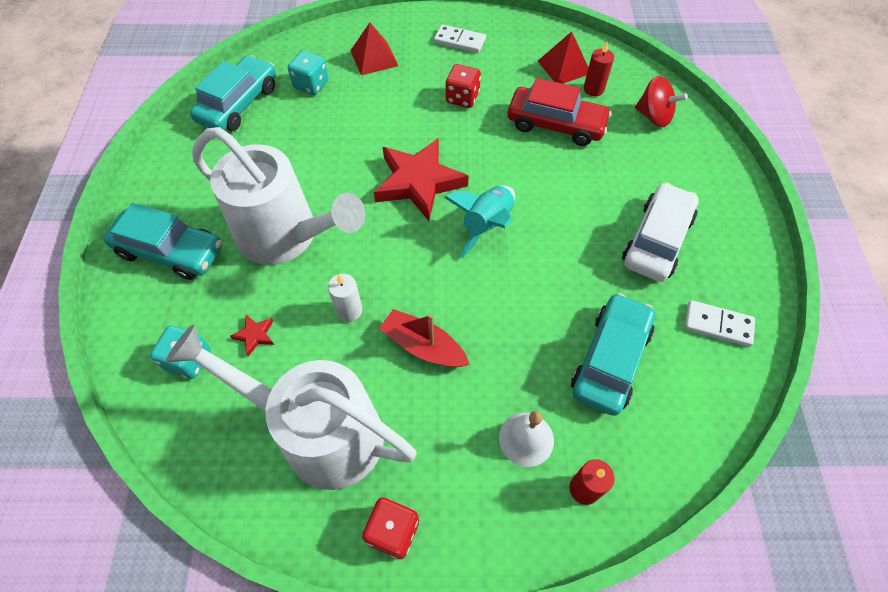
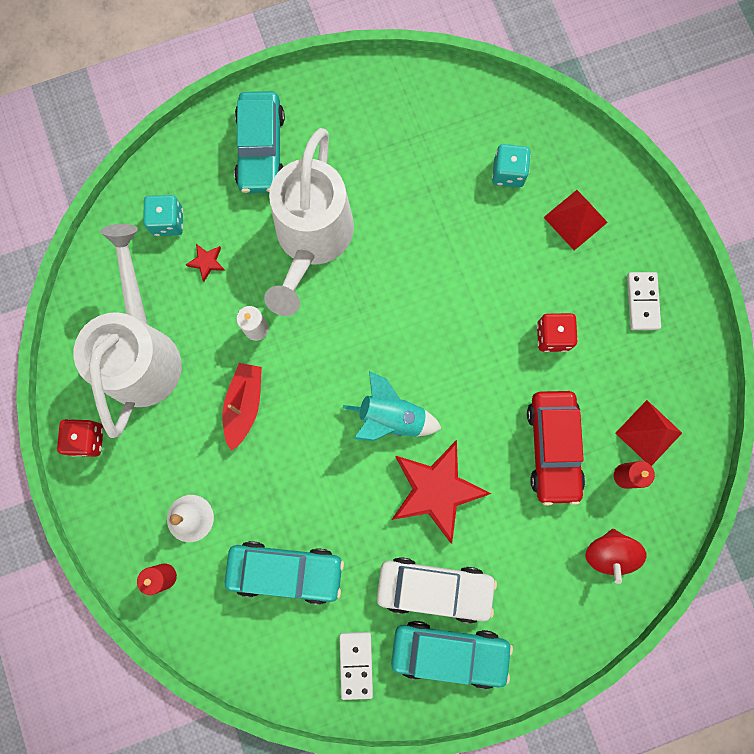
camera: 70 degrees right, 20 degrees up
(239, 104) = (453, 115): turquoise car -> turquoise car (449, 652)
(419, 182) = (420, 334): red star -> red star (436, 490)

